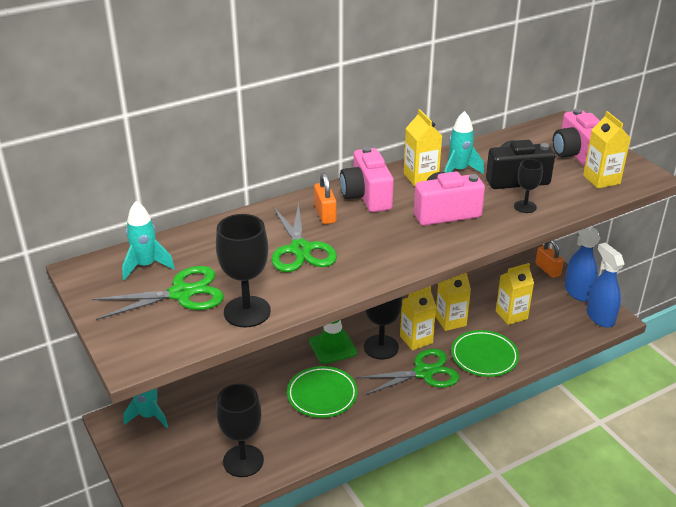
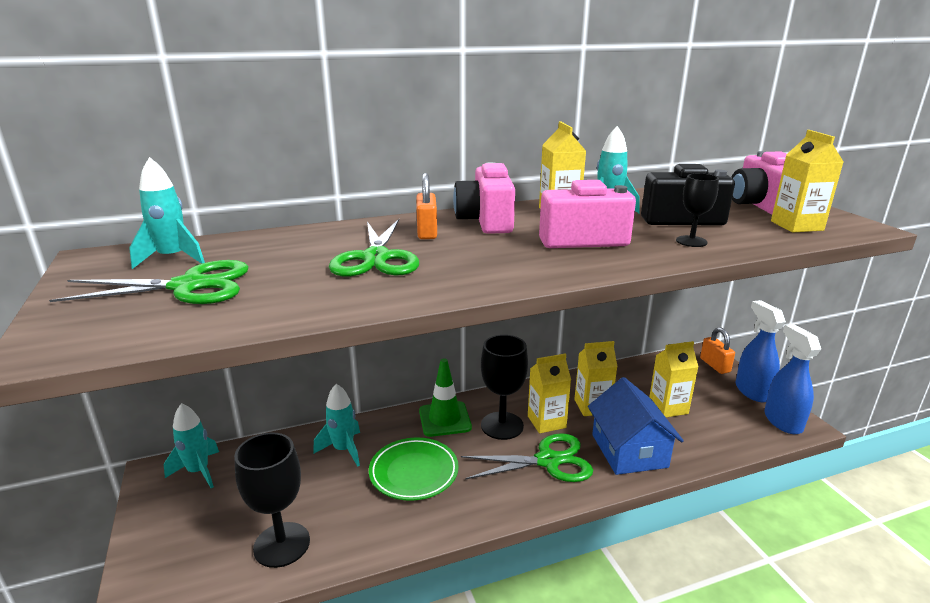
camera: 10 degrees right, 10 degrees down
(247, 312) = (258, 311): black goblet -> none
(259, 383) = (343, 450): none -> turquoise rocket
(484, 356) = (629, 451): green plate -> blue house

